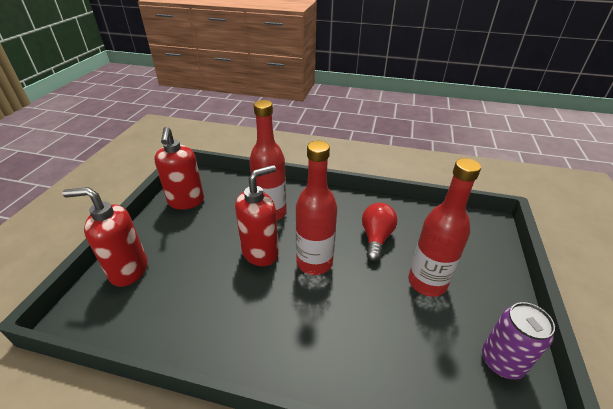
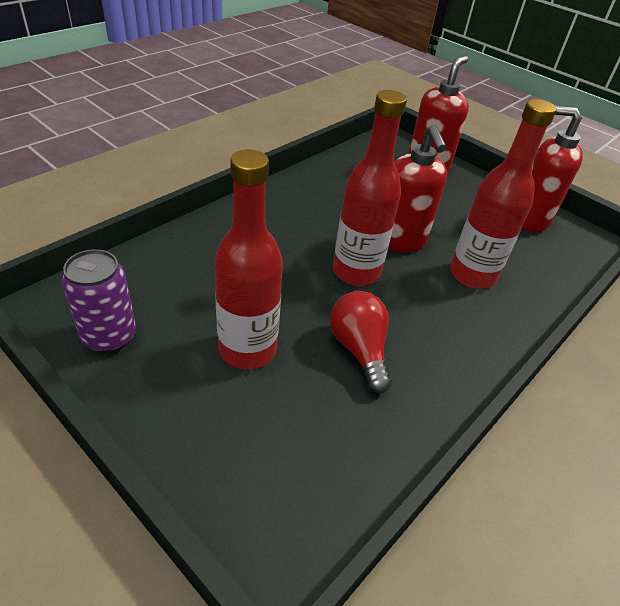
camera: 115 degrees right, 5 degrees up
(376, 238) = (359, 349): red light bulb -> red light bulb turned 150 degrees counterclockwise

